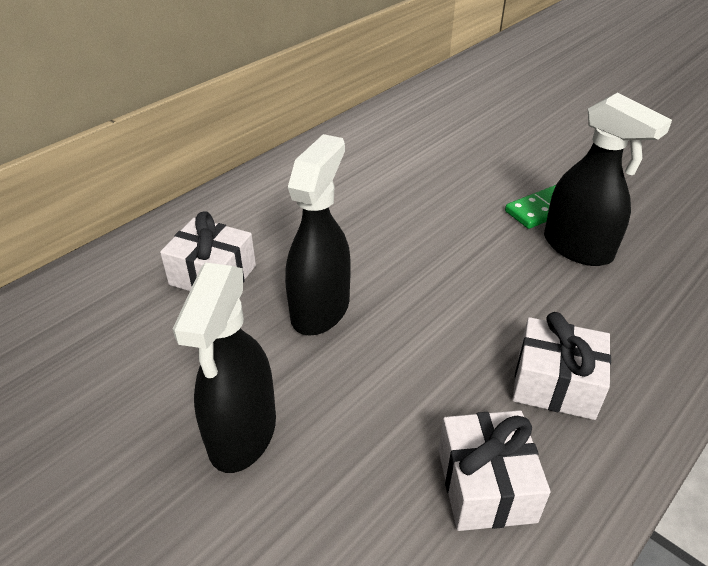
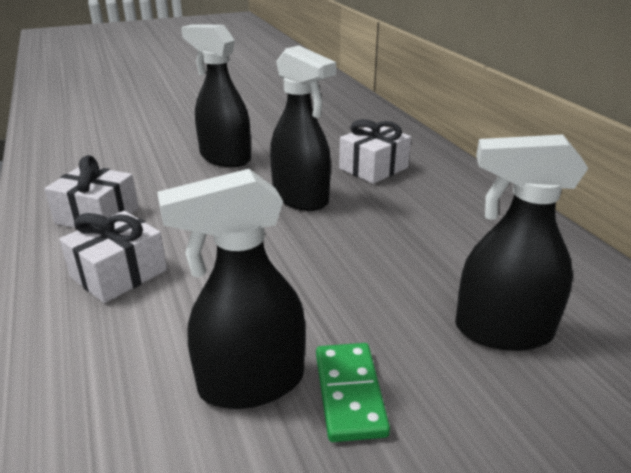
camera: 115 degrees right, 10 degrees down
(435, 167) = (502, 331): none -> black spray bottle

